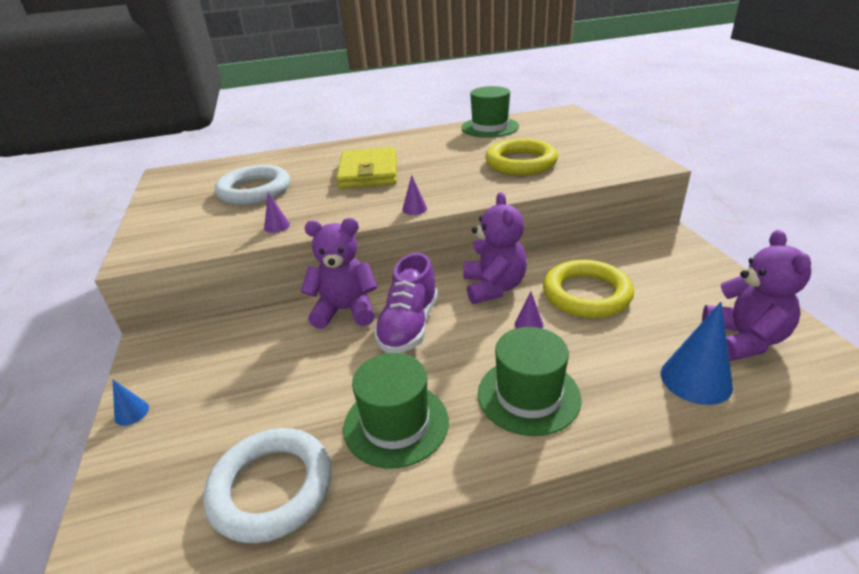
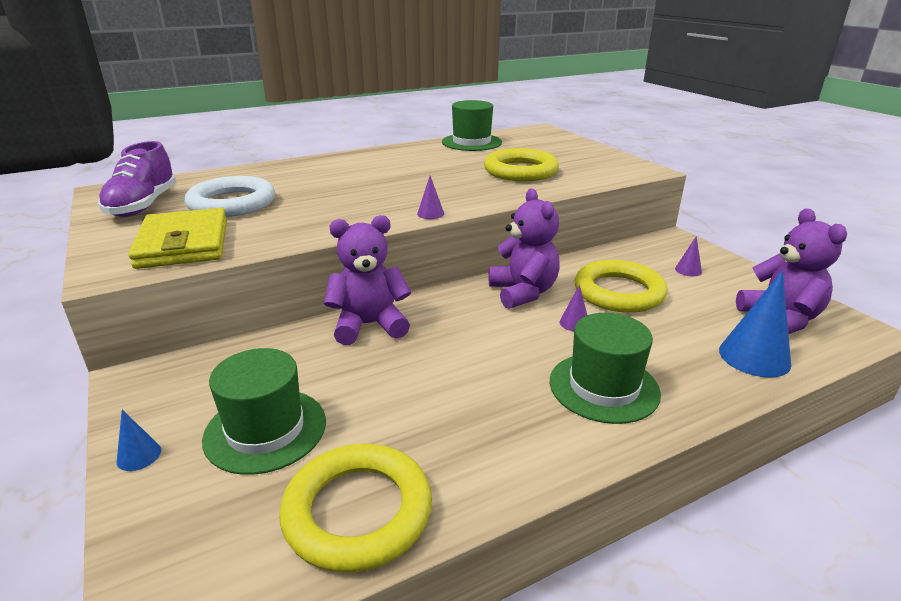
camera: 15 degrees left, 5 degrees down
(271, 488) = (358, 511): white ring -> yellow ring
(277, 226) = (278, 235): purple cone -> purple cone (688, 270)
(368, 172) = (360, 183): yellow wallet -> yellow wallet (183, 244)
(396, 423) = (476, 429): green hat -> green hat (265, 430)
(409, 326) = (448, 334): purple shoe -> purple shoe (143, 206)

